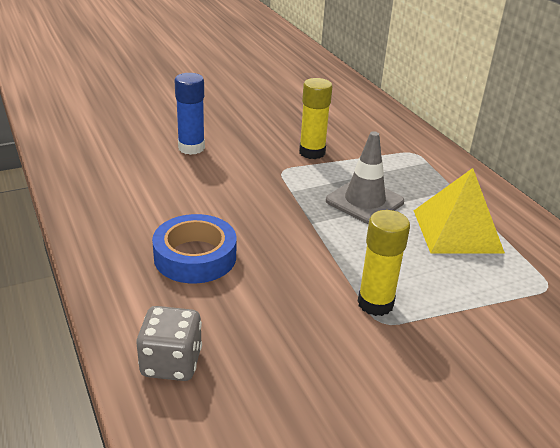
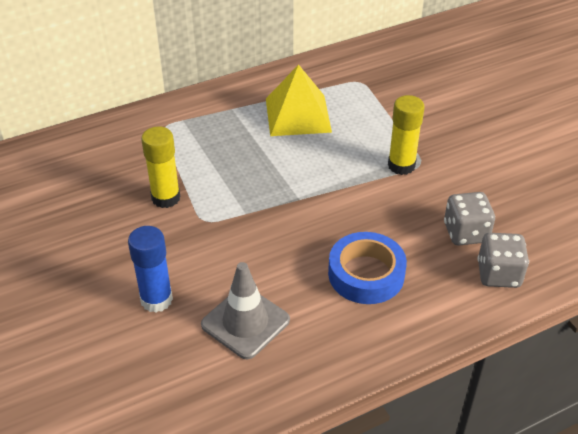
camera: 90 degrees left, 10 degrees up
(248, 344) = (465, 233): none -> grey dice
(364, 201) = (259, 164): grey traffic cone -> grey traffic cone (245, 322)

